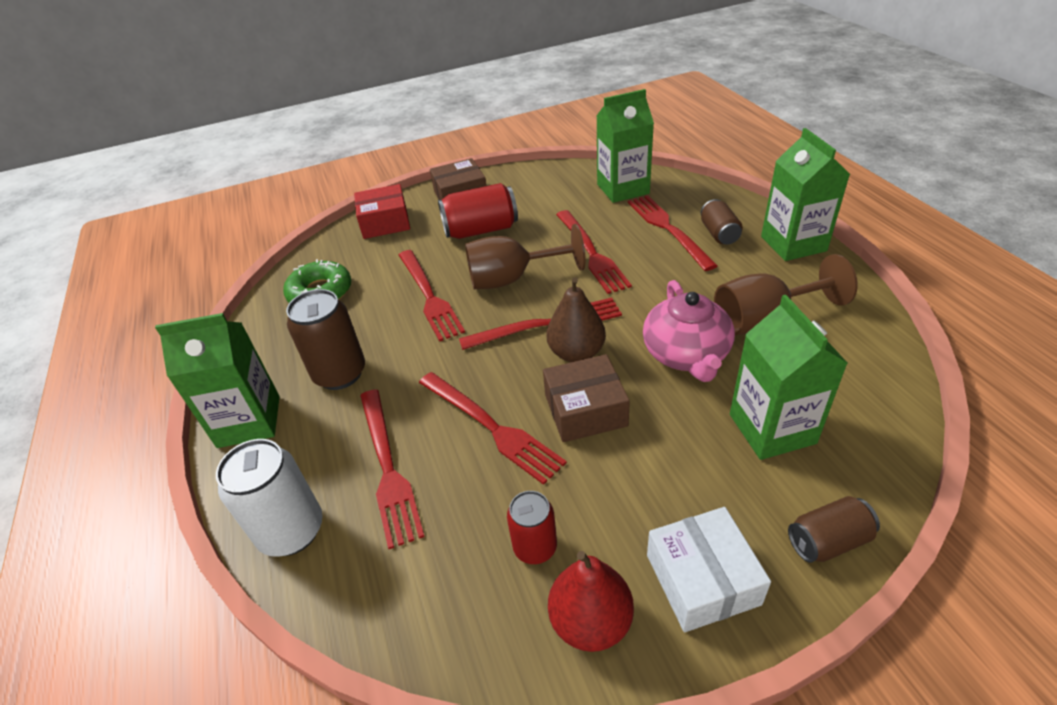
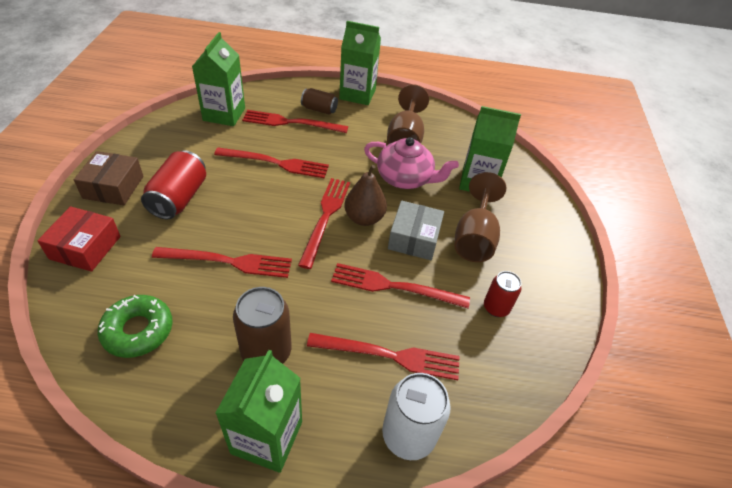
camera: 70 degrees left, 5 degrees up
(491, 427) = (394, 286): red fork -> red fork turned 150 degrees counterclockwise
(512, 279) = (260, 210): brown goblet -> brown goblet (474, 237)
(585, 410) = (414, 238): brown box -> grey box
(590, 621) = (550, 307): red pear -> none
(702, 579) = (547, 254): white box -> none
(828, 541) = (548, 205): brown can -> none

